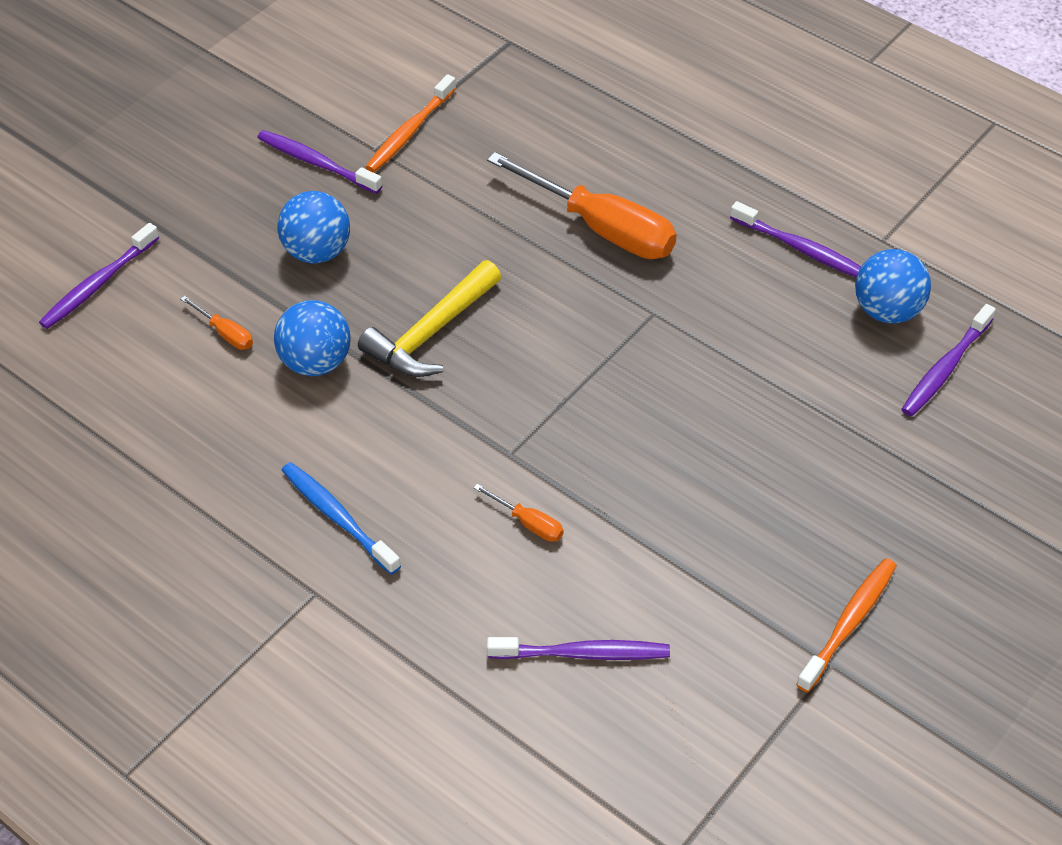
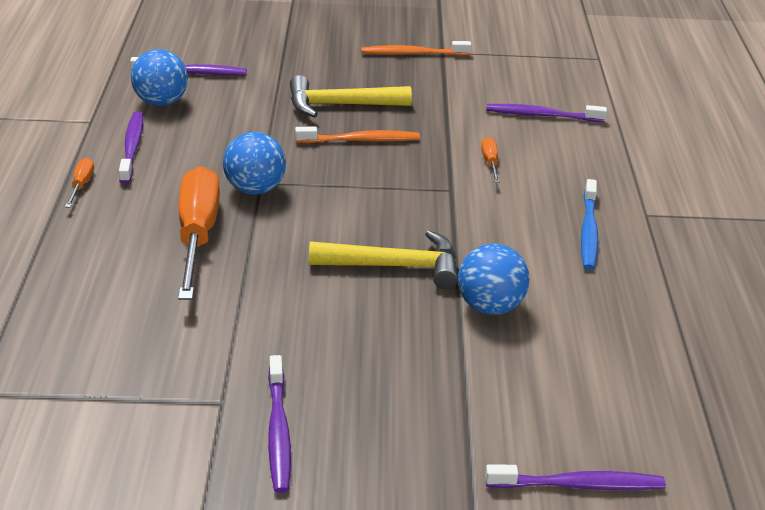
camera: 130 degrees left, 15 degrees down
(225, 333) = (525, 369): orange screwdriver -> orange screwdriver (81, 185)
(317, 252) = (384, 368): blue ball -> blue ball (255, 189)
(410, 131) = (176, 392): orange toothbrush -> orange toothbrush (360, 140)
(582, 653) = (542, 115): purple toothbrush -> purple toothbrush turned 45 degrees counterclockwise
(763, 463) = (340, 105): none -> yellow hammer

